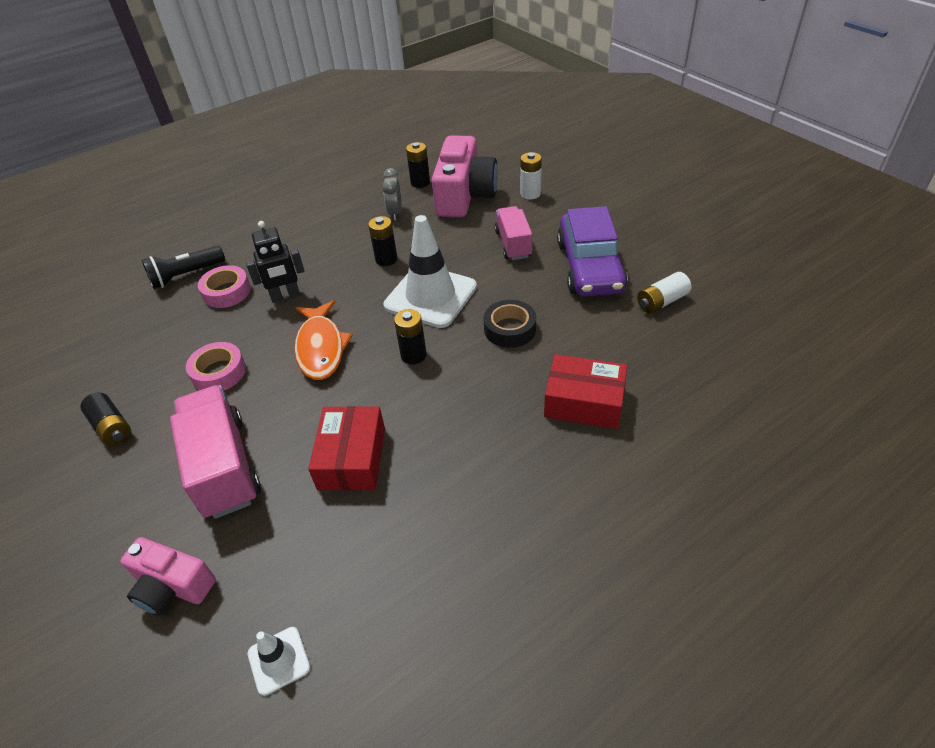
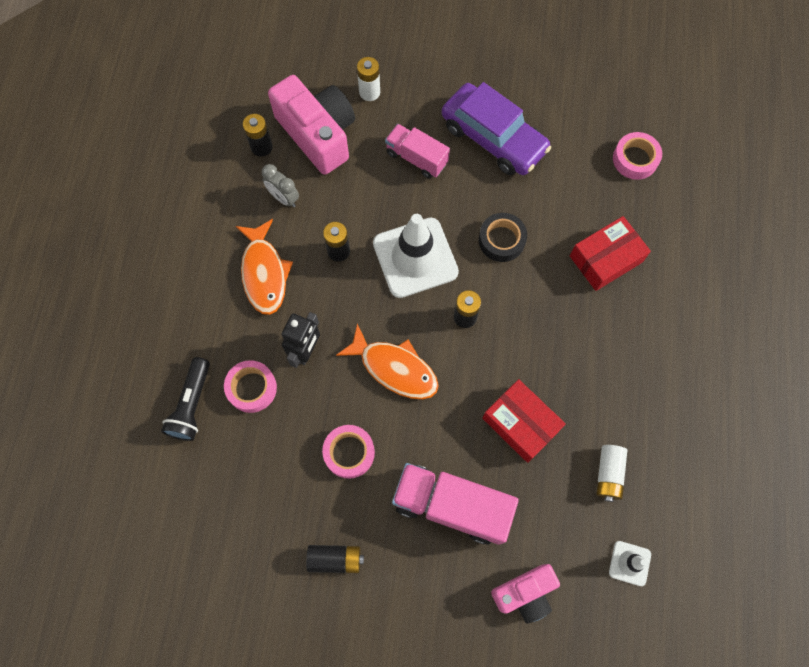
camera: 50 degrees left, 25 degrees up
(326, 241) = (264, 273): none -> orange fish
(661, 302) = (570, 134): white battery -> white battery (608, 474)
(705, 353) = (635, 159): none -> pink tape

